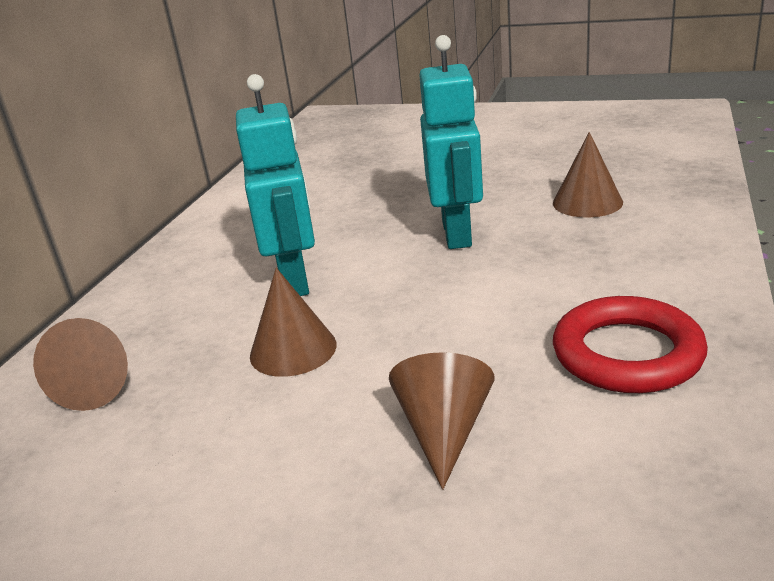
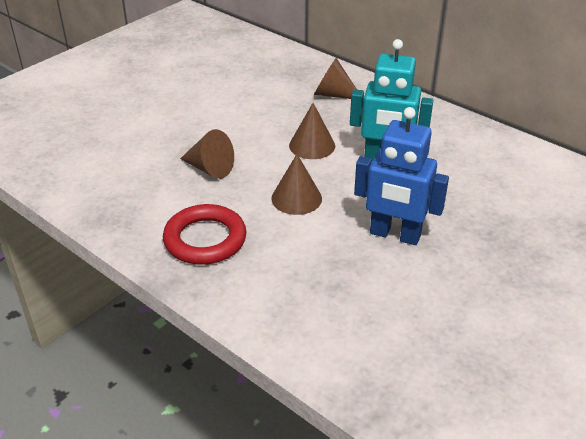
camera: 110 degrees right, 10 degrees up
(457, 234) = (395, 235): turquoise robot -> blue robot
(587, 202) = (394, 316): brown cone -> brown cone (296, 198)

